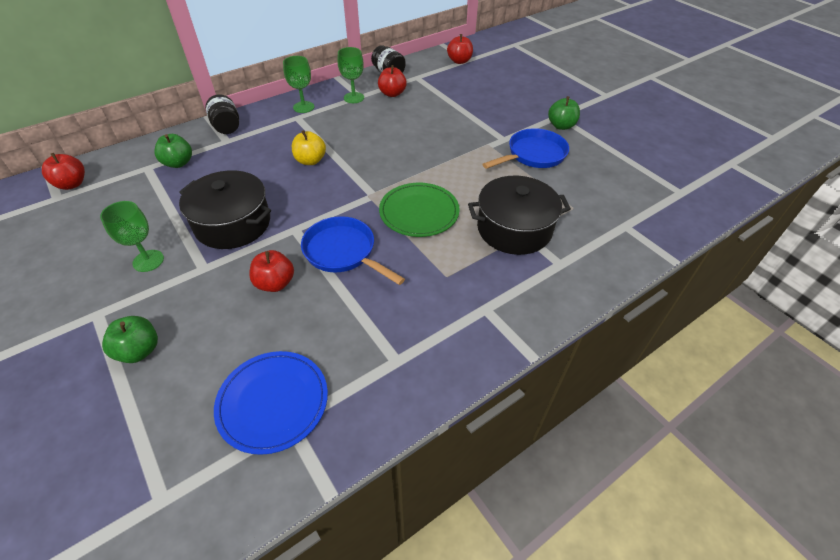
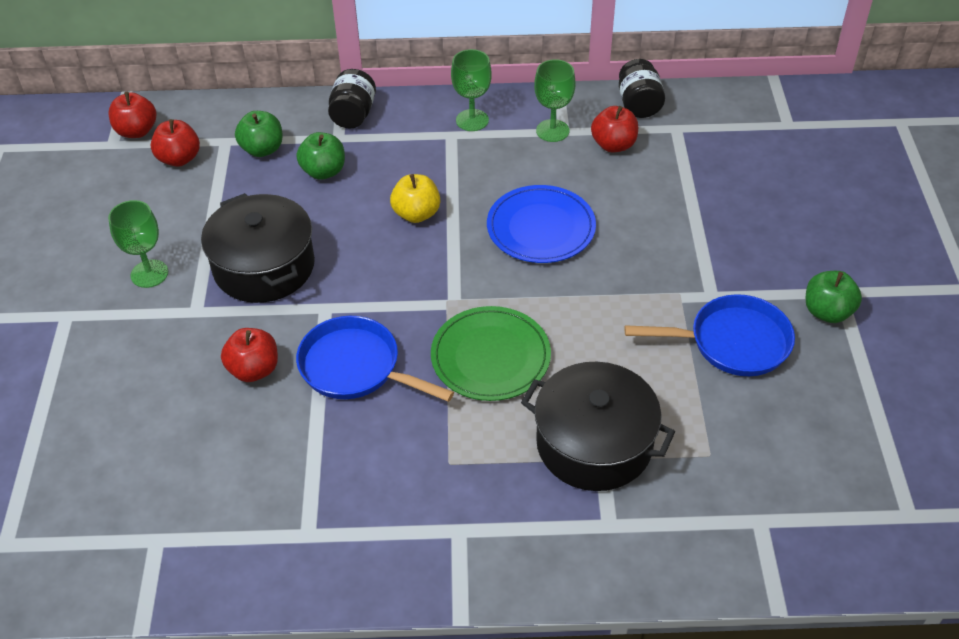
camera: 35 degrees right, 0 degrees up
(139, 351) = (77, 379): green apple -> green apple (323, 171)
(273, 402) = (156, 507): blue plate -> blue plate (541, 228)
(343, 252) = (356, 367): blue pan -> blue pan turned 45 degrees counterclockwise
(459, 61) = (772, 122): red apple -> red apple (179, 159)

